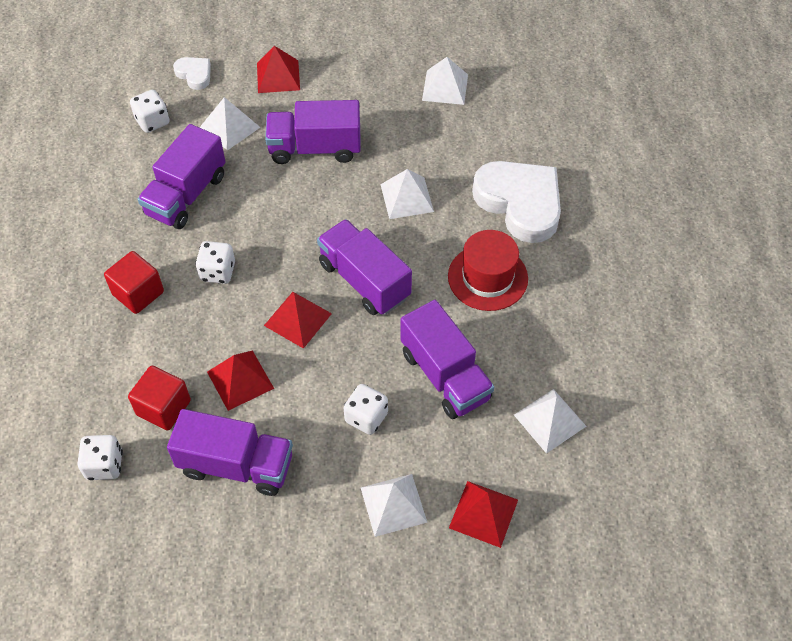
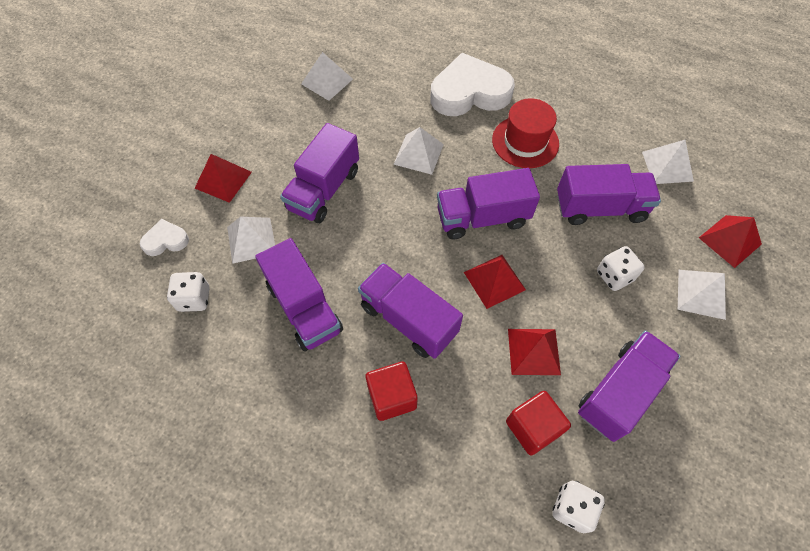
camera: 60 degrees left, 5 degrees up
(218, 272) = (408, 319): white dice -> purple truck

